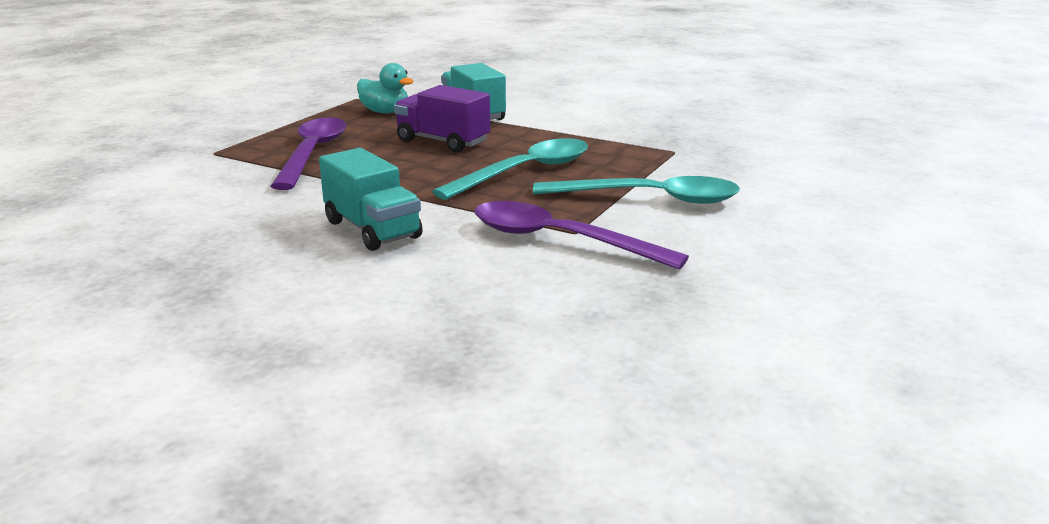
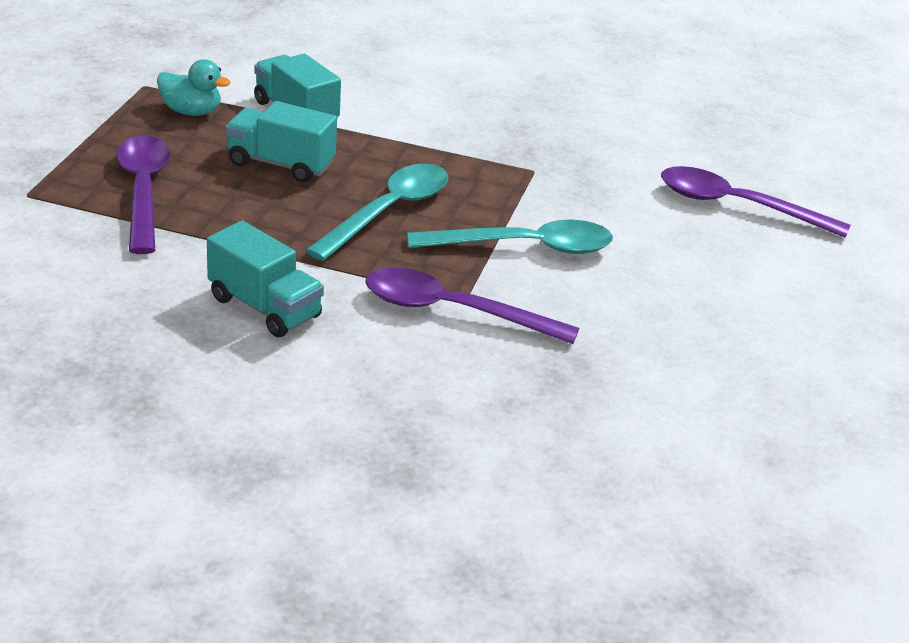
camera: 15 degrees left, 10 degrees up
(442, 142) = (280, 164): purple truck -> turquoise truck
(877, 179) = (738, 206): none -> purple spoon

